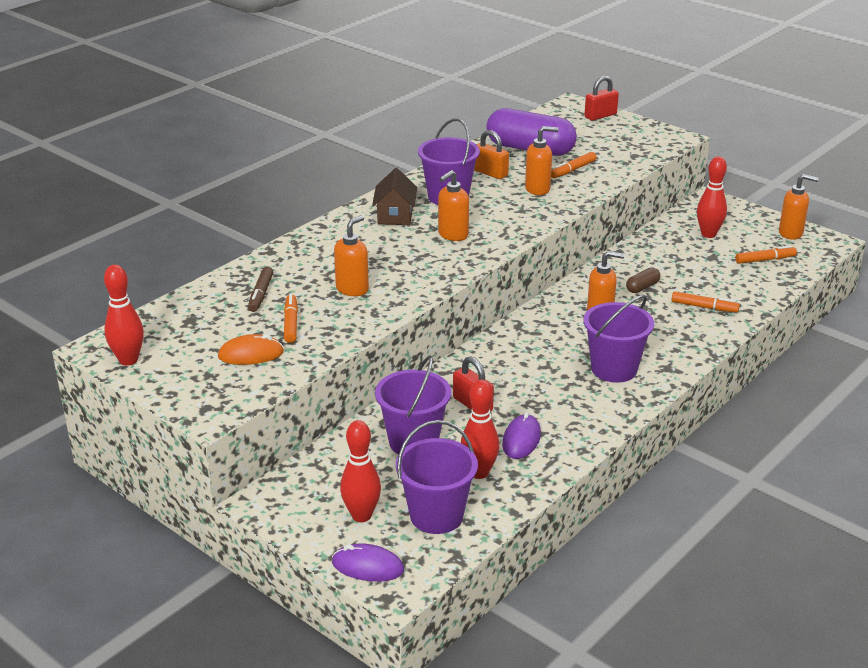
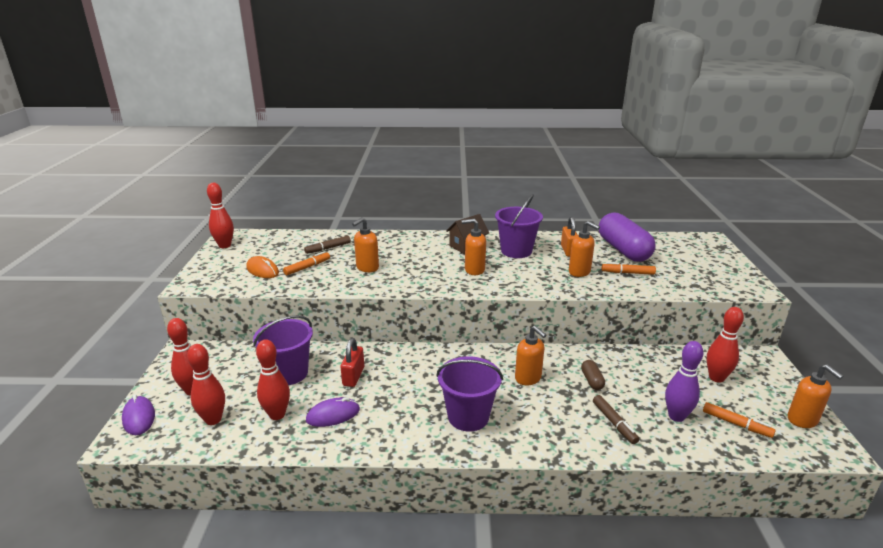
camera: 50 degrees right, 5 degrees down
(352, 289) = (367, 268): orange soap dispenser -> orange soap dispenser turned 135 degrees clockwise
(436, 516) = (213, 419): purple bucket -> red bowling pin
(600, 116) = (718, 253): red padlock -> none
(642, 287) = (592, 380): brown capsule -> brown capsule turned 75 degrees clockwise
(704, 307) = (614, 423): orange marker -> brown marker
(729, 277) = (676, 416): none -> purple bowling pin

